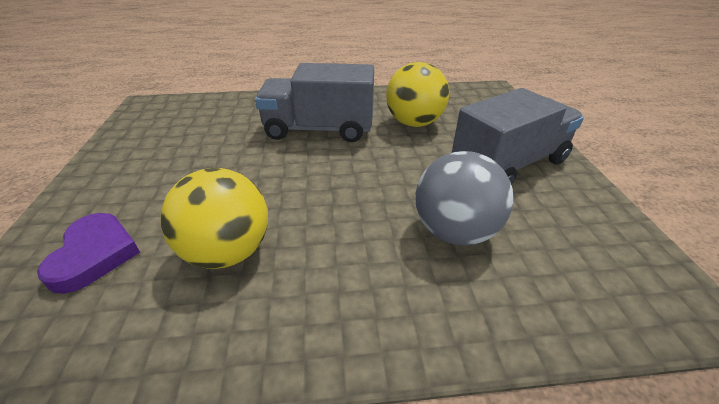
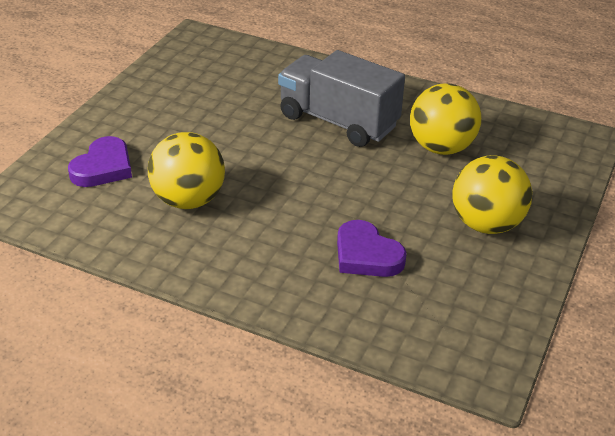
camera: 30 degrees right, 0 degrees up
(454, 231) = (366, 255): grey ball -> purple heart
(508, 164) = (486, 224): grey truck -> yellow ball

